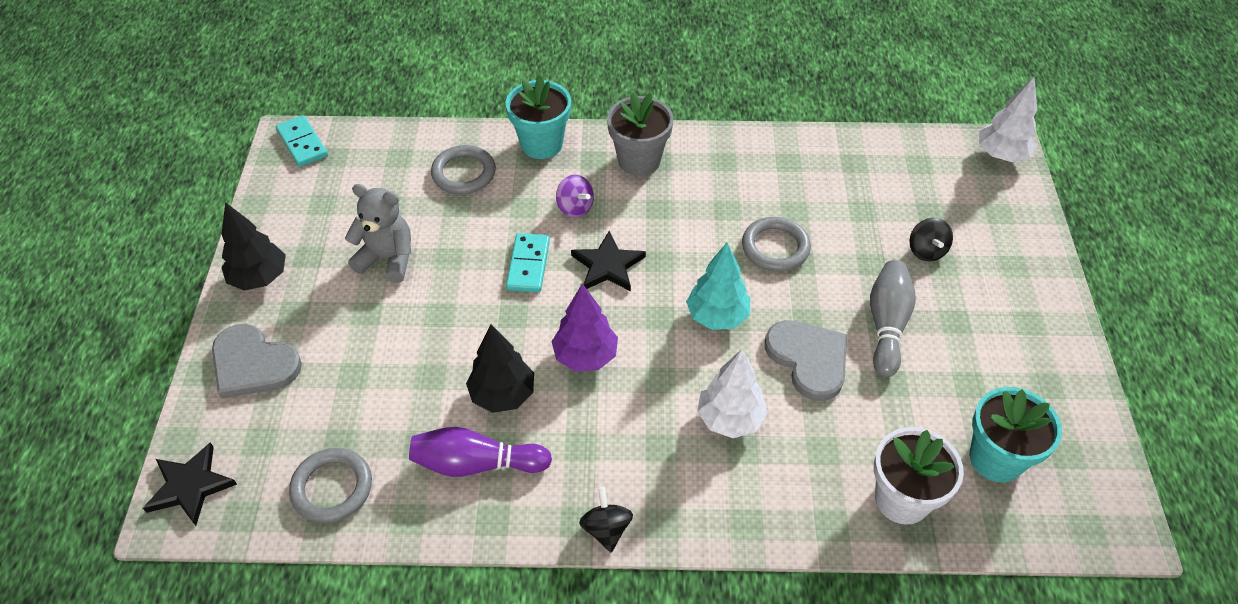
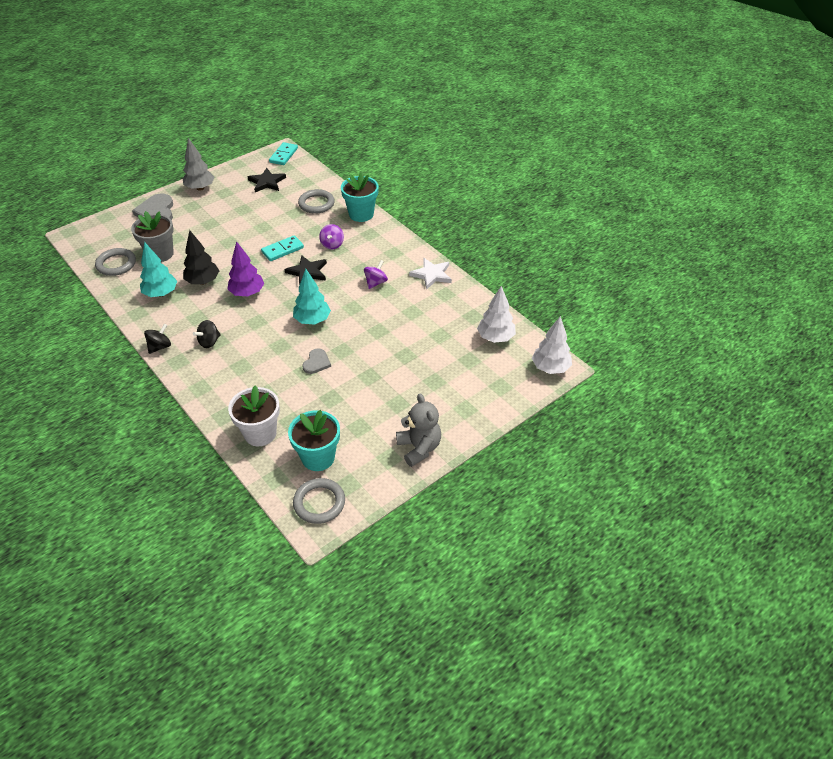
camera: 50 degrees right, 5 degrees down
(190, 486) = (88, 231): black star -> black star (267, 182)
(259, 278) = (200, 188): black tree -> grey tree
(387, 259) = (244, 212): grey teddy bear -> grey teddy bear (419, 448)
(476, 463) = (161, 294): purple bowling pin -> turquoise tree
(639, 160) = (386, 247): grey flower pot -> grey flower pot (160, 254)
(702, 211) = (375, 282): none -> purple spinning top
(730, 419) = (254, 354): white tree -> white tree (495, 338)
(740, 152) = (432, 275): none -> white star
(775, 247) = (378, 317): grey ring -> grey ring (319, 503)
(808, 359) = (316, 362): grey heart -> grey heart, size x0.57
(887, 325) = (368, 379): grey bowling pin -> none
(926, 251) = (437, 371): black spinning top -> black spinning top (209, 342)

